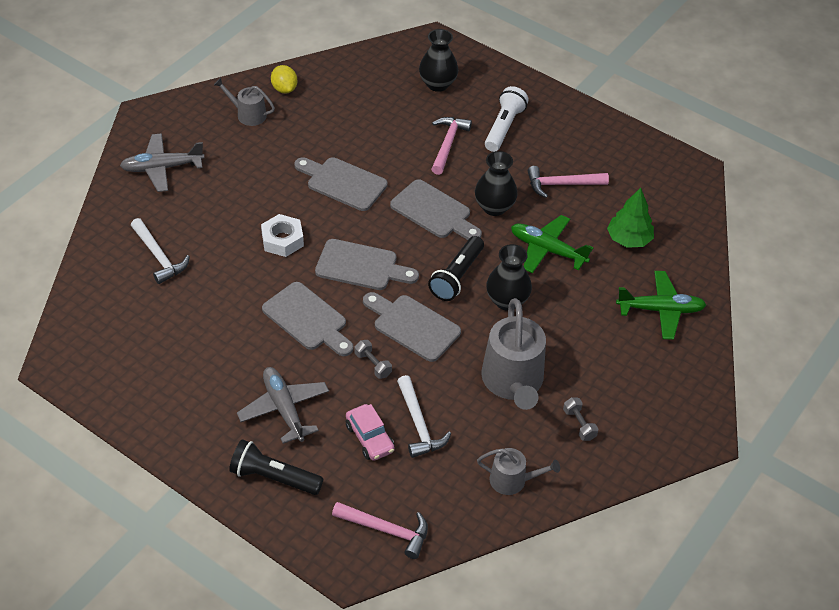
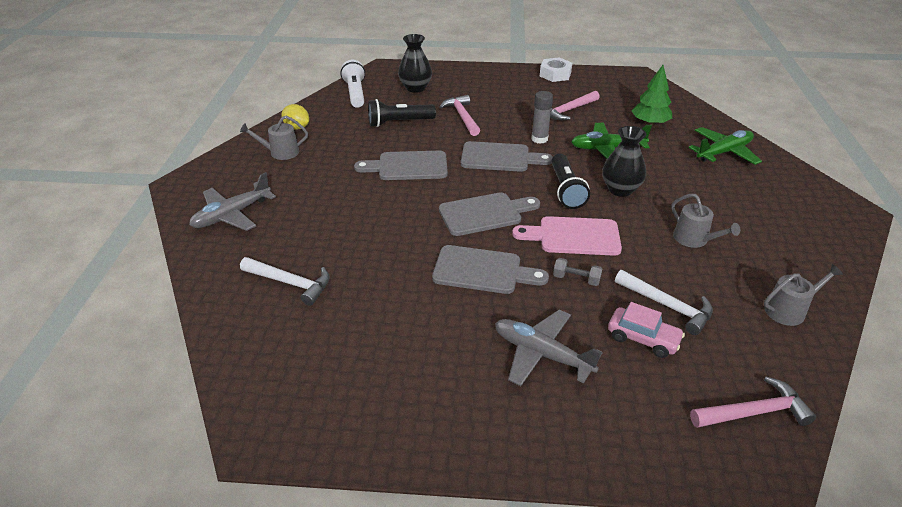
camera: 30 degrees left, 10 degrees down
(273, 477) = (601, 423): black flashlight -> black flashlight (399, 122)
(282, 240) = (398, 223): white nut -> white nut (555, 74)
(412, 326) = (573, 236): grey cutting board -> pink cutting board
(494, 207) = (539, 139): black vase -> grey glue stick
(504, 127) = (490, 95): white flashlight -> white flashlight (355, 93)
(513, 382) = (694, 239): grey watering can -> grey watering can, size x0.54
(579, 424) = (776, 245): grey dumbbell -> none

